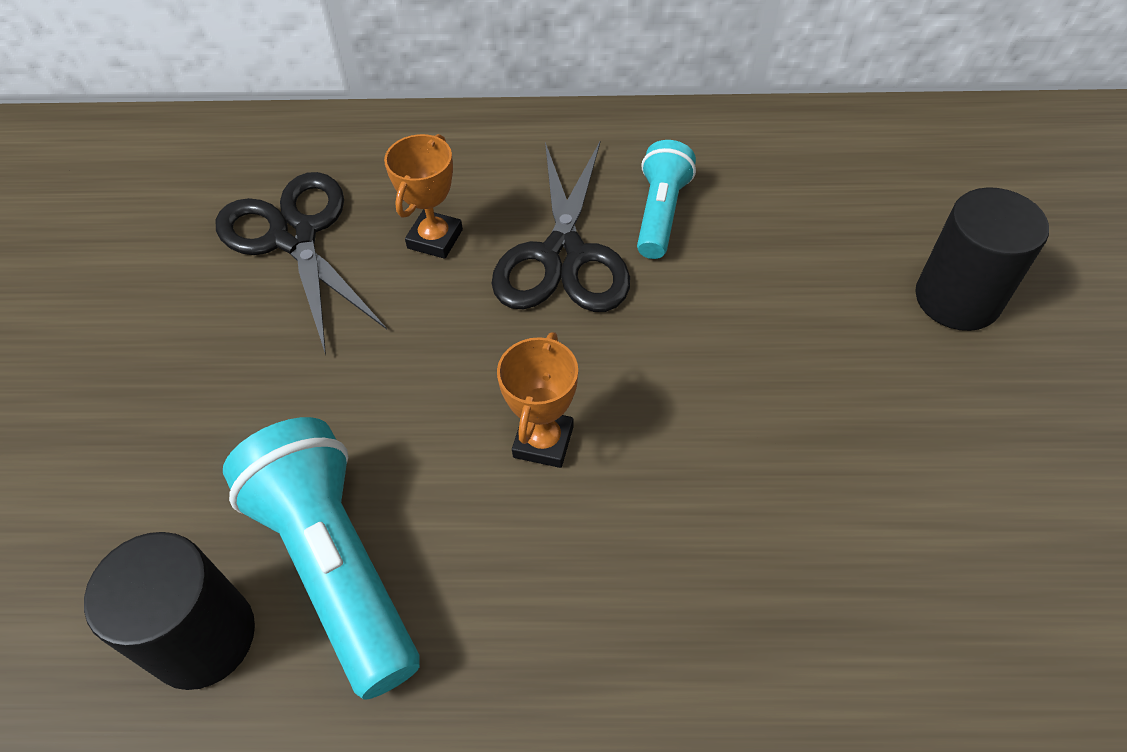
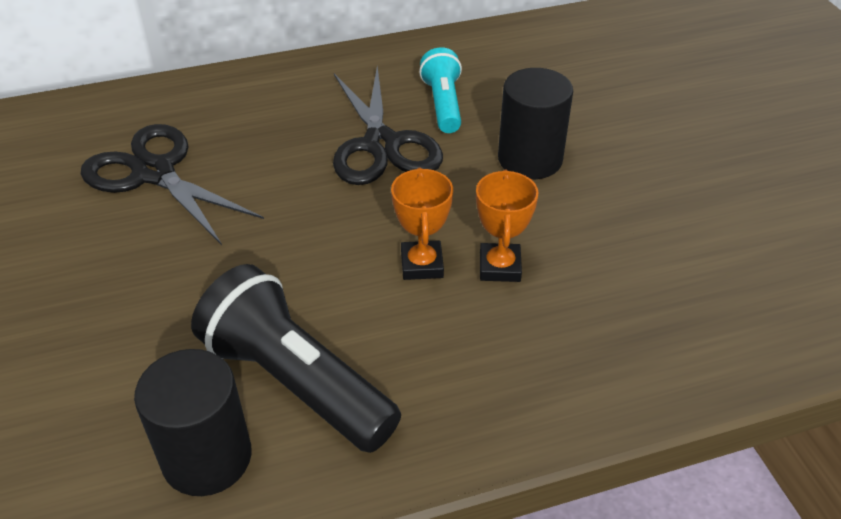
camera: 20 degrees left, 10 degrees down
(336, 565) = (296, 382): turquoise flashlight -> black flashlight
(435, 239) = (274, 153): orange trophy -> orange trophy (500, 267)
(957, 299) = (673, 117): black cylinder -> black cylinder (530, 159)

